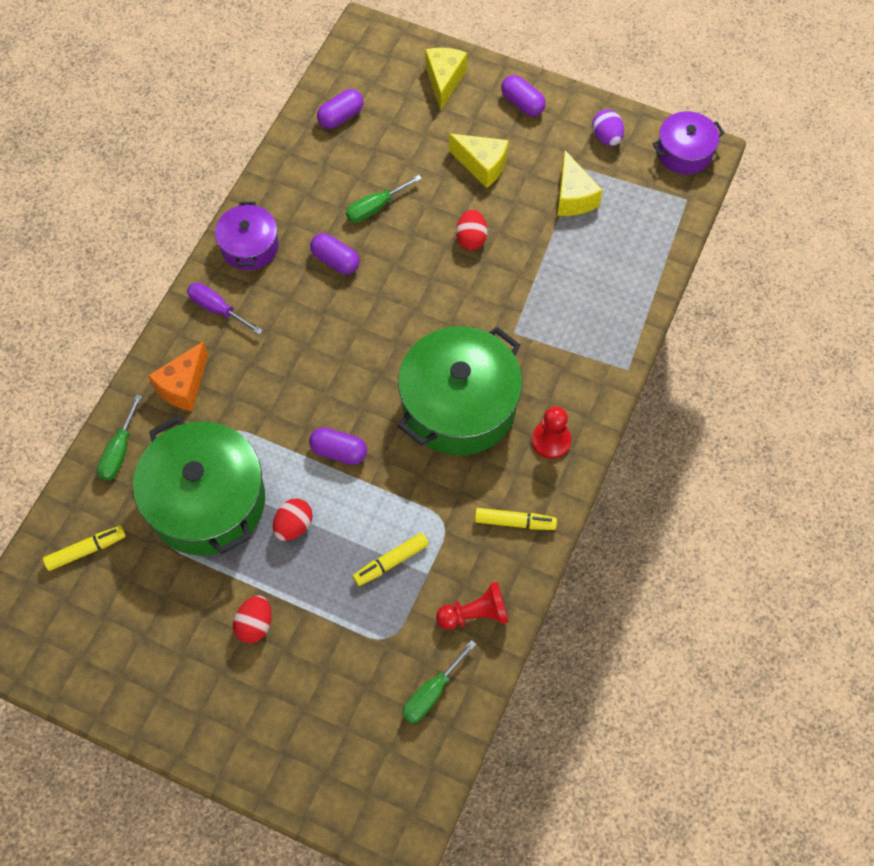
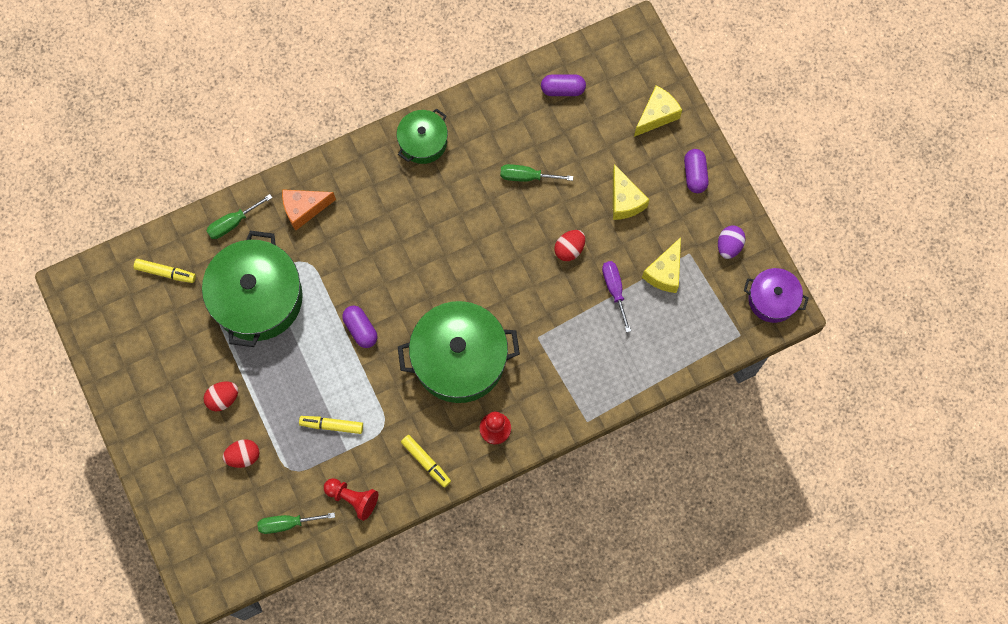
camera: 40 degrees right, 10 degrees up
(217, 309) = (367, 171): purple screwdriver -> purple screwdriver (614, 290)
(249, 246) = (423, 142): purple pot -> green pot
(294, 526) = (294, 355): red egg -> red egg (243, 456)
(335, 260) = (468, 195): purple capsule -> none

